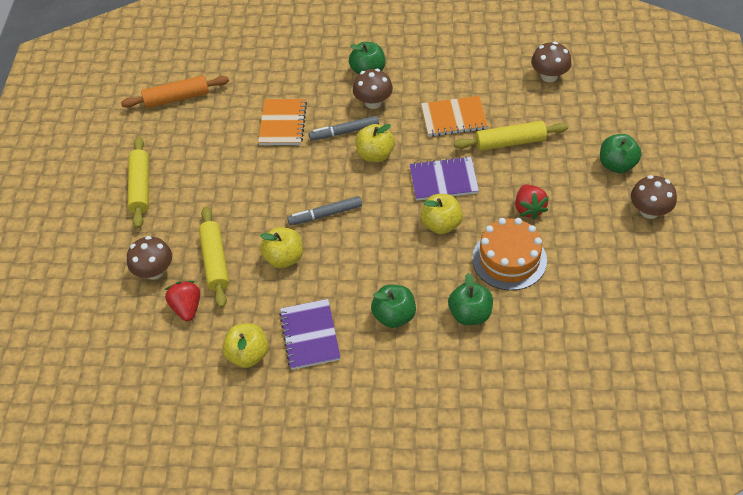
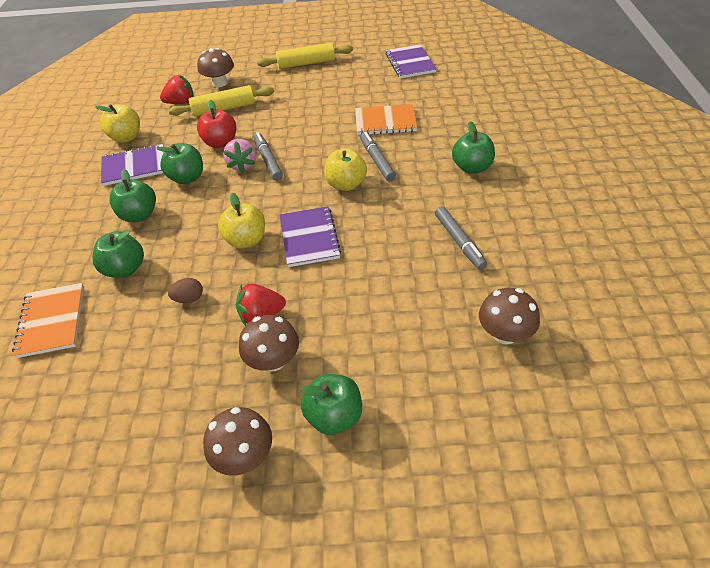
camera: 85 degrees right, 5 degrees down
(177, 98) = (410, 63): orange rolling pin -> purple notebook
(284, 258) = (220, 143): yellow apple -> red apple
(329, 235) = (243, 165): none -> pink strawberry
(341, 281) = (187, 178): none -> green apple
(373, 102) = (423, 176): brown mushroom -> brown mushroom (273, 360)
(454, 118) = (407, 240): orange notebook -> orange notebook (51, 321)
(458, 88) = (459, 242): none -> grey marker
(509, 259) = (189, 299): orange cake -> brown egg
(510, 142) = (371, 294): yellow rolling pin -> none

